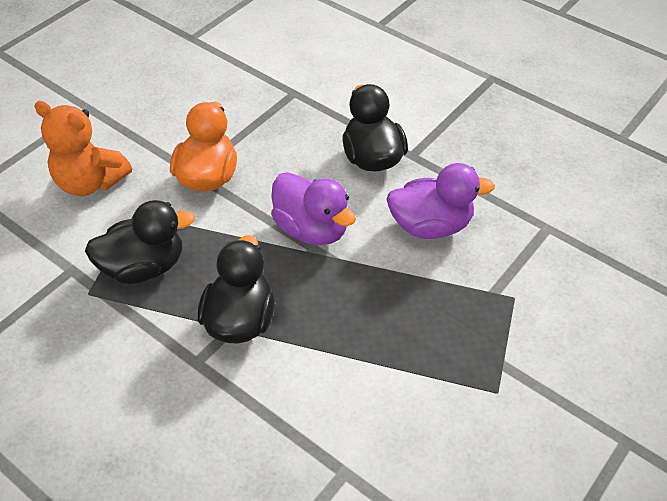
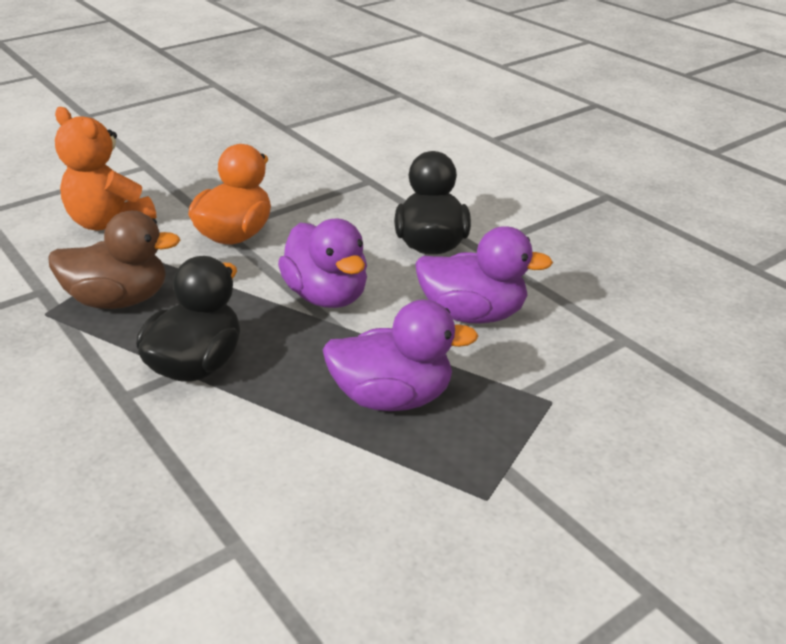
camera: 15 degrees right, 15 degrees down
(144, 267) = (119, 300): black duck -> brown duck
(401, 319) = (393, 398): none -> purple duck

